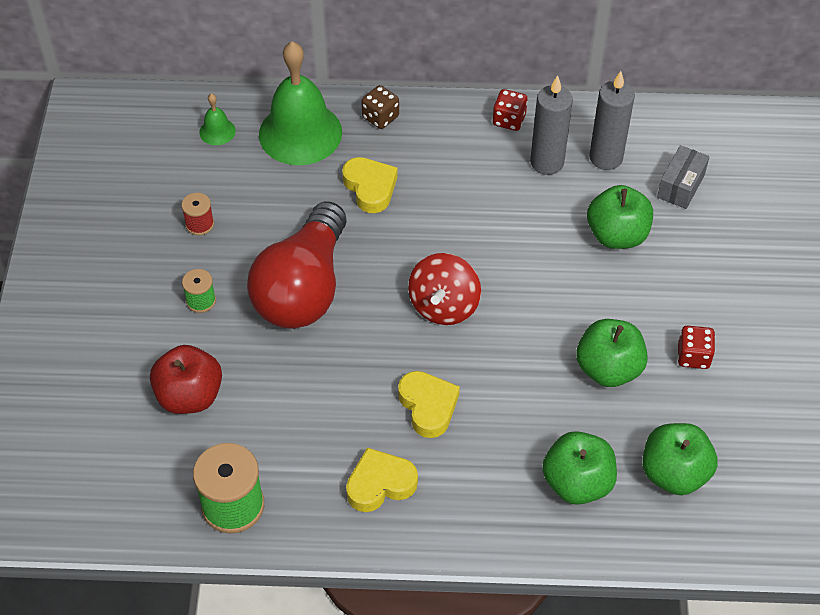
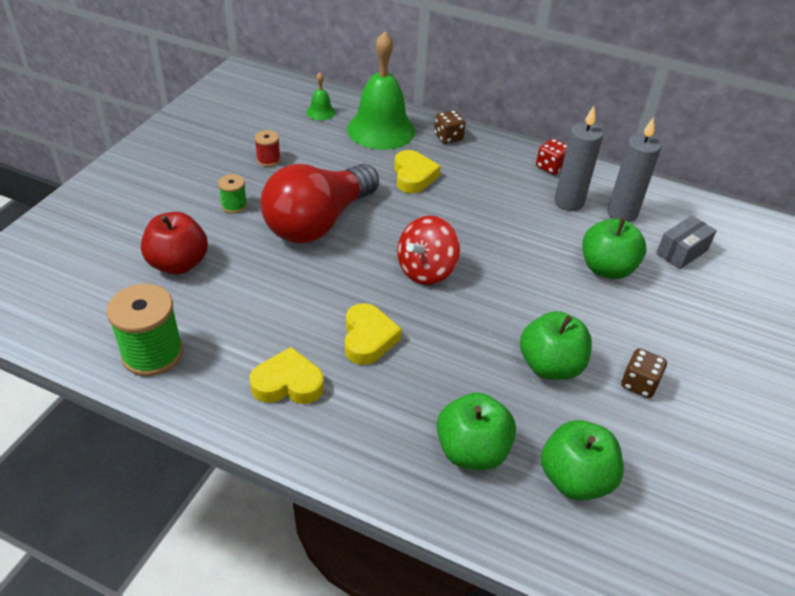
camera: 20 degrees right, 10 degrees down
(693, 356) = (639, 384): red dice -> brown dice

